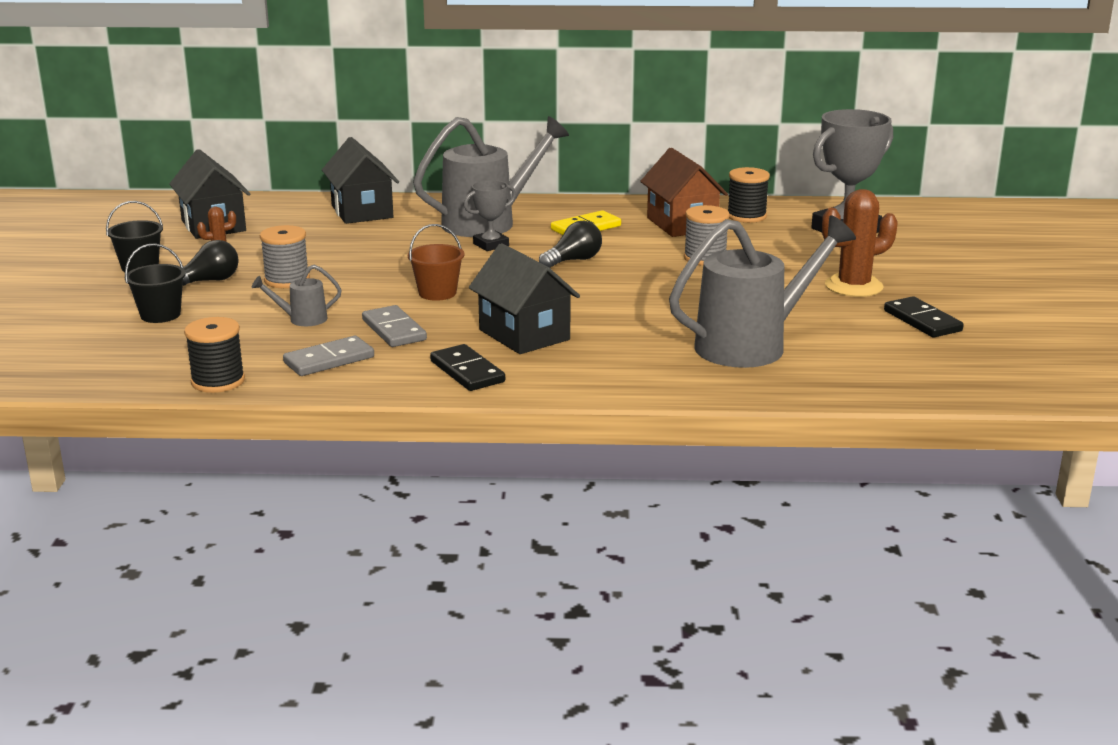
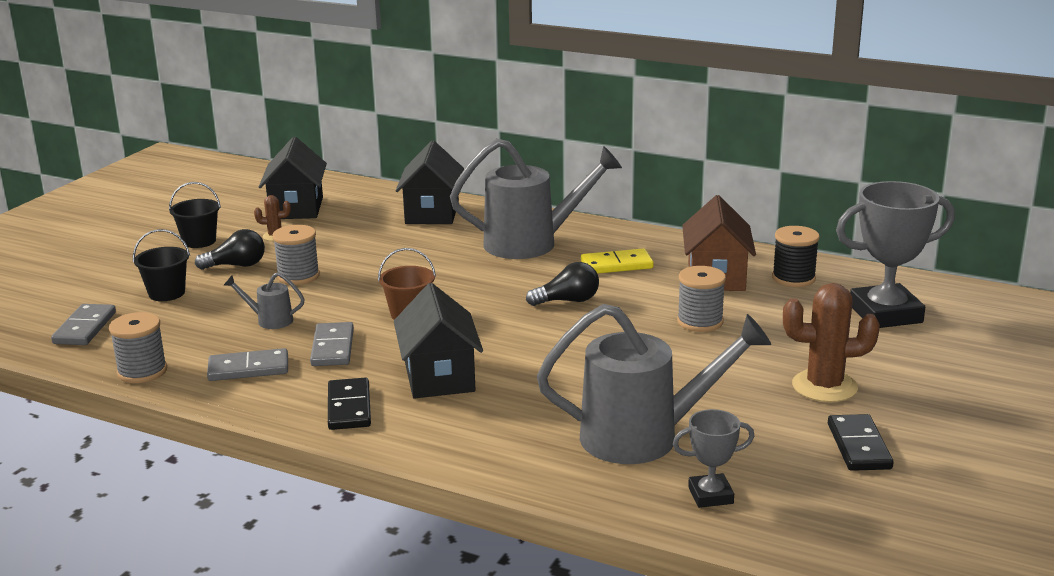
camera: 25 degrees right, 0 degrees up
(104, 357) = (84, 328): none -> grey domino
(218, 381) = (142, 371): black spool -> grey spool
(491, 245) = (509, 269): grey trophy -> grey trophy (710, 495)

